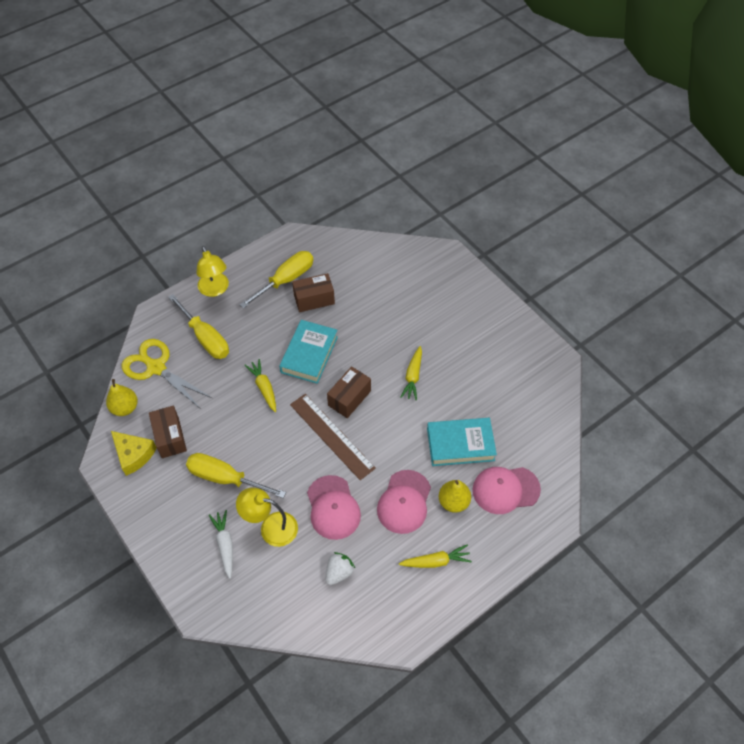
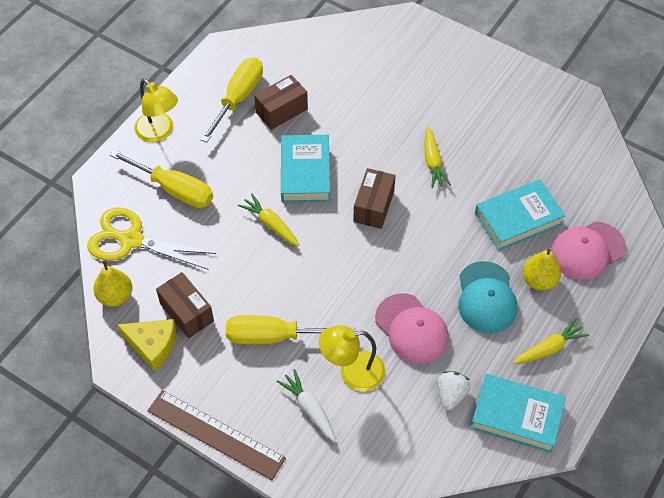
camera: 20 degrees left, 0 degrees up
(331, 436) = (373, 253): brown ruler -> brown ruler (215, 434)
(383, 609) = (516, 416): none -> turquoise book
(404, 502) = (486, 298): pink cap -> turquoise cap

